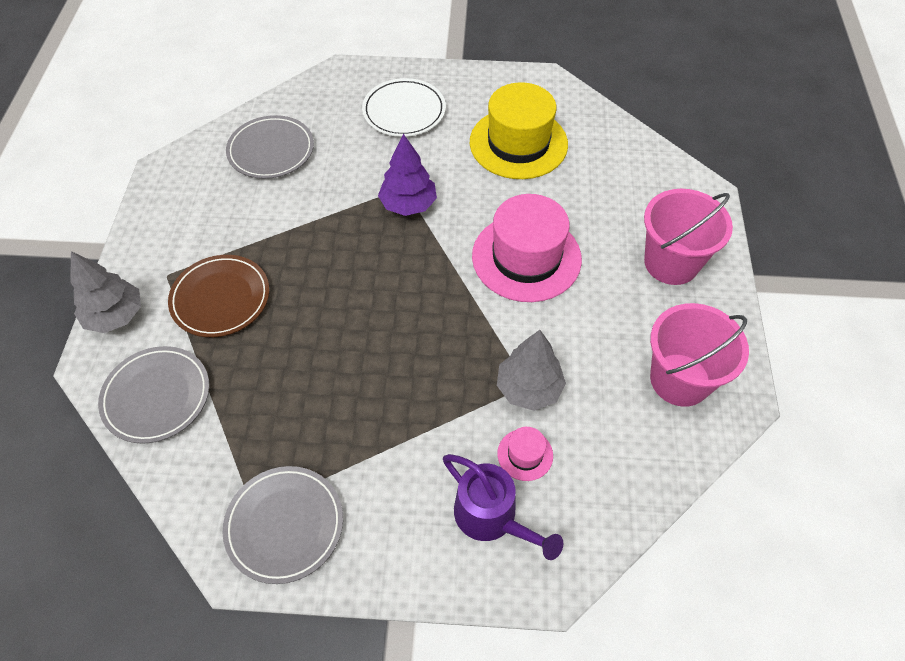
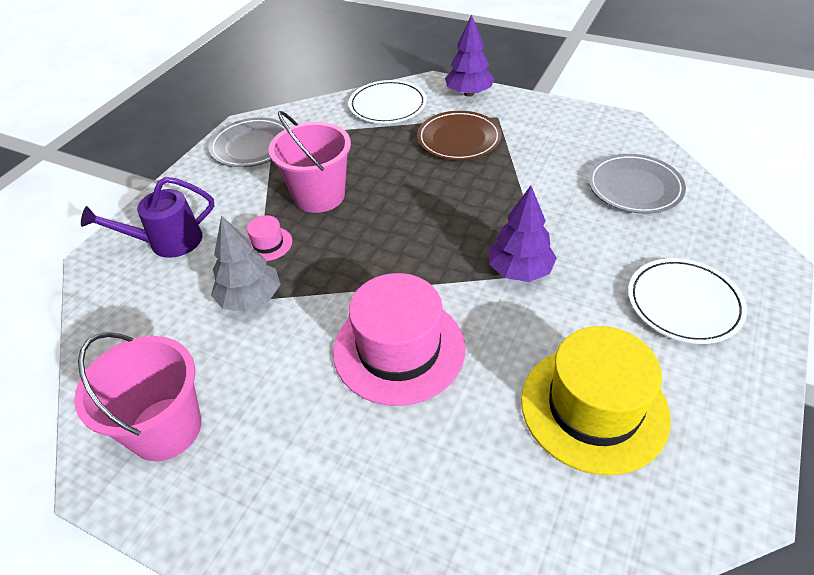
camera: 115 degrees right, 10 degrees down
(115, 316) = (469, 93): grey tree -> purple tree
(156, 396) = (387, 105): grey plate -> white plate
(525, 454) = (196, 276): pink hat -> pink hat (268, 244)
(671, 263) = (310, 504): pink bucket -> pink bucket (319, 196)

